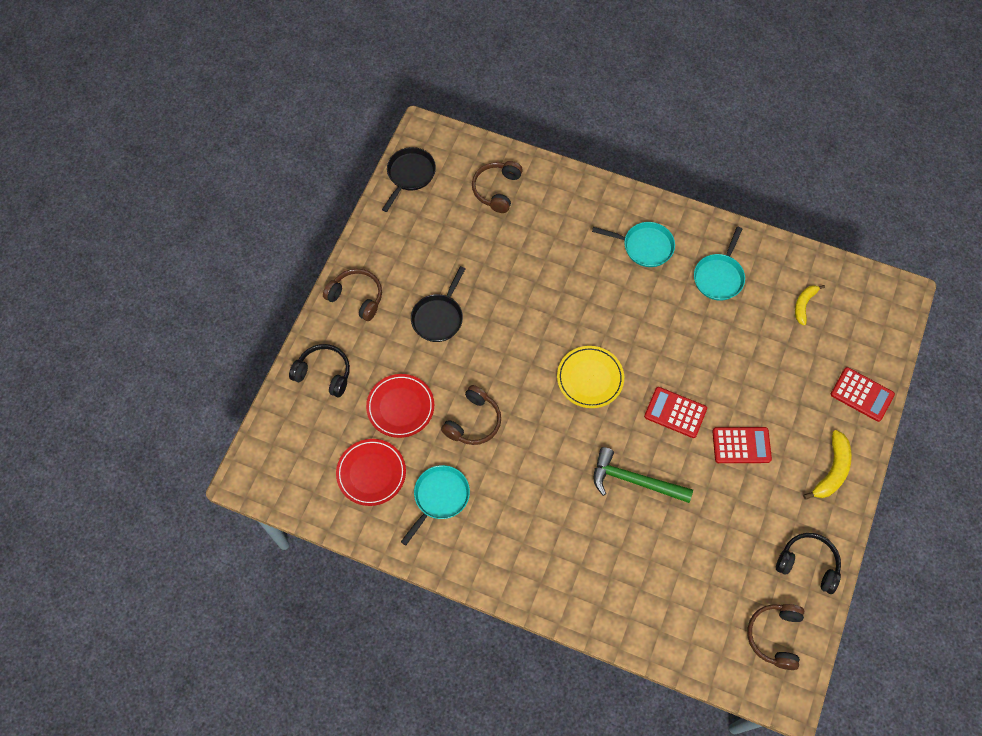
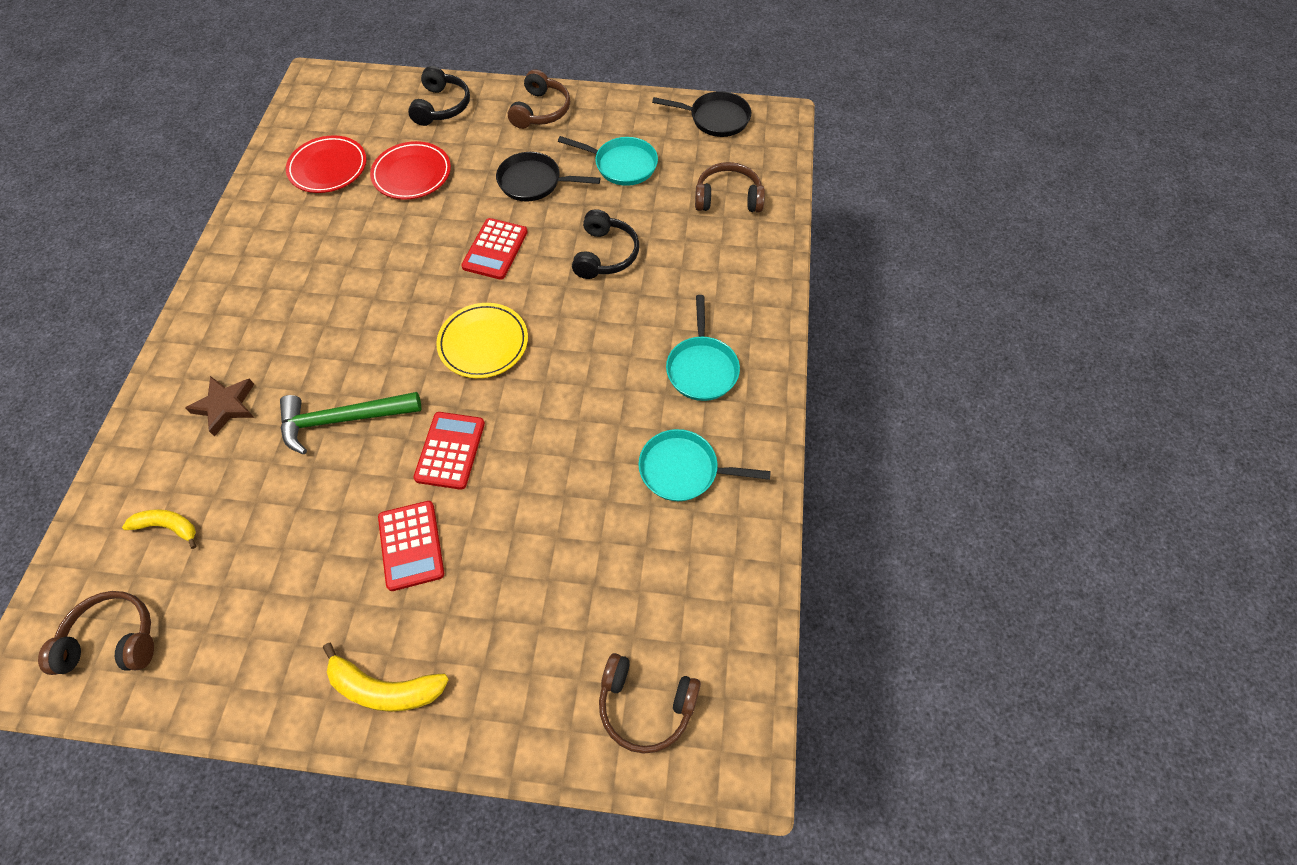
camera: 75 degrees right, 5 degrees down
(439, 497) = (303, 230): turquoise pan -> turquoise pan (622, 165)
(473, 422) = (403, 240): brown headphones -> brown headphones (645, 705)
(604, 562) = (226, 406): none -> brown star
(634, 480) = (342, 419): green hammer -> green hammer turned 105 degrees counterclockwise
(804, 305) = (671, 600): yellow banana -> yellow banana (168, 527)
(808, 564) = (225, 673): black headphones -> black headphones (605, 254)
(862, 394) = (528, 720): red calculator -> red calculator (495, 249)

